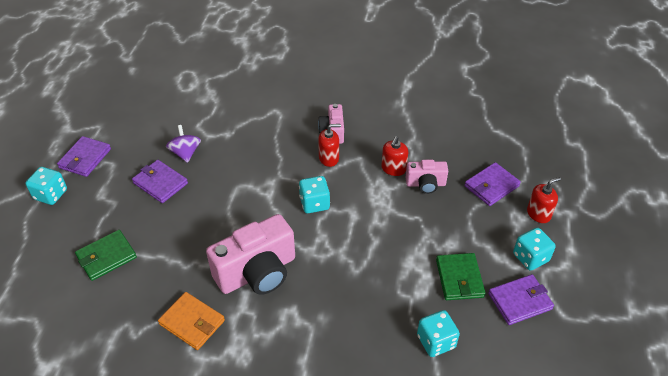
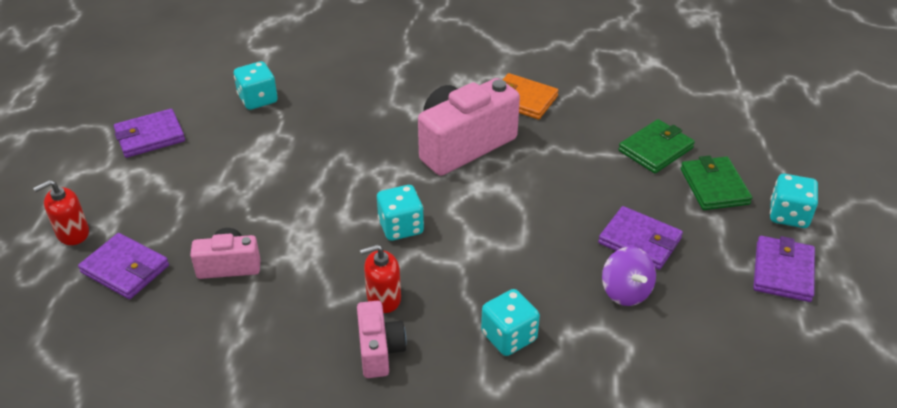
camera: 175 degrees right, 5 degrees down
(393, 169) = (276, 287): red soap dispenser -> none
(459, 278) = (215, 153): green wallet -> green wallet (714, 186)
(491, 186) = (125, 269): purple wallet -> purple wallet turned 75 degrees clockwise
(530, 257) = (114, 179): turquoise dice -> turquoise dice (509, 337)

